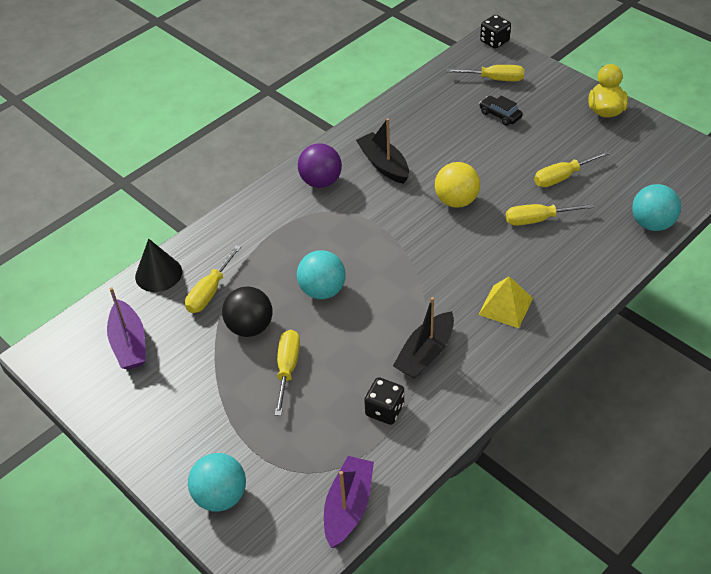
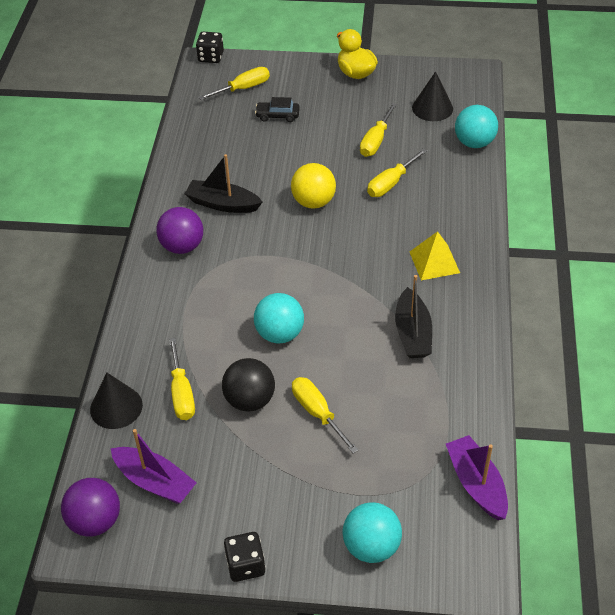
camera: 40 degrees left, 0 degrees up
(67, 345) = (95, 521): none -> purple ball
(384, 410) = (427, 395): black dice -> black dice (245, 565)
(644, 174) = (432, 108): none -> black cone

